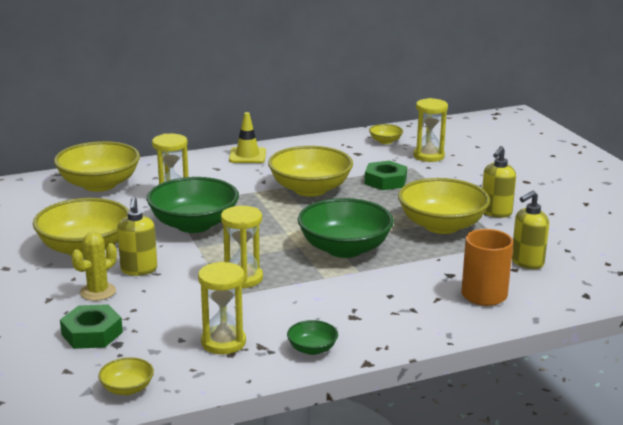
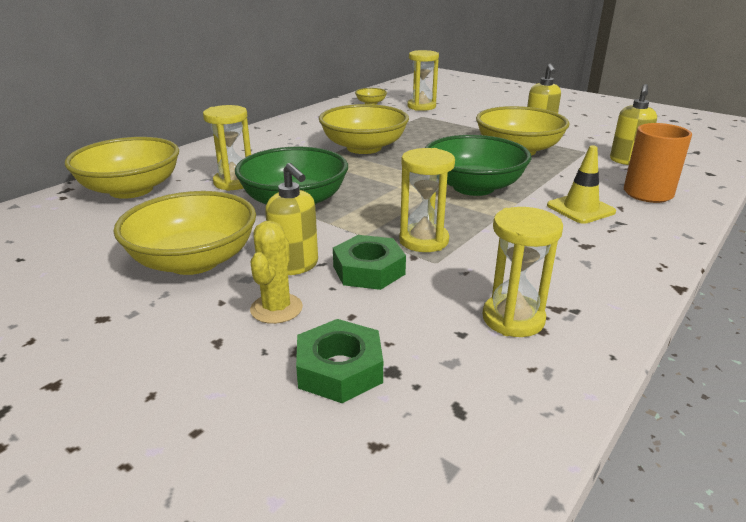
camera: 30 degrees left, 5 degrees up
(127, 388) = (497, 436): yellow bowl -> none
(247, 156) = (264, 134): yellow traffic cone -> yellow traffic cone (580, 209)
(312, 349) = (608, 292): green bowl -> none
(385, 181) = (417, 129): green nut -> green nut (369, 270)

